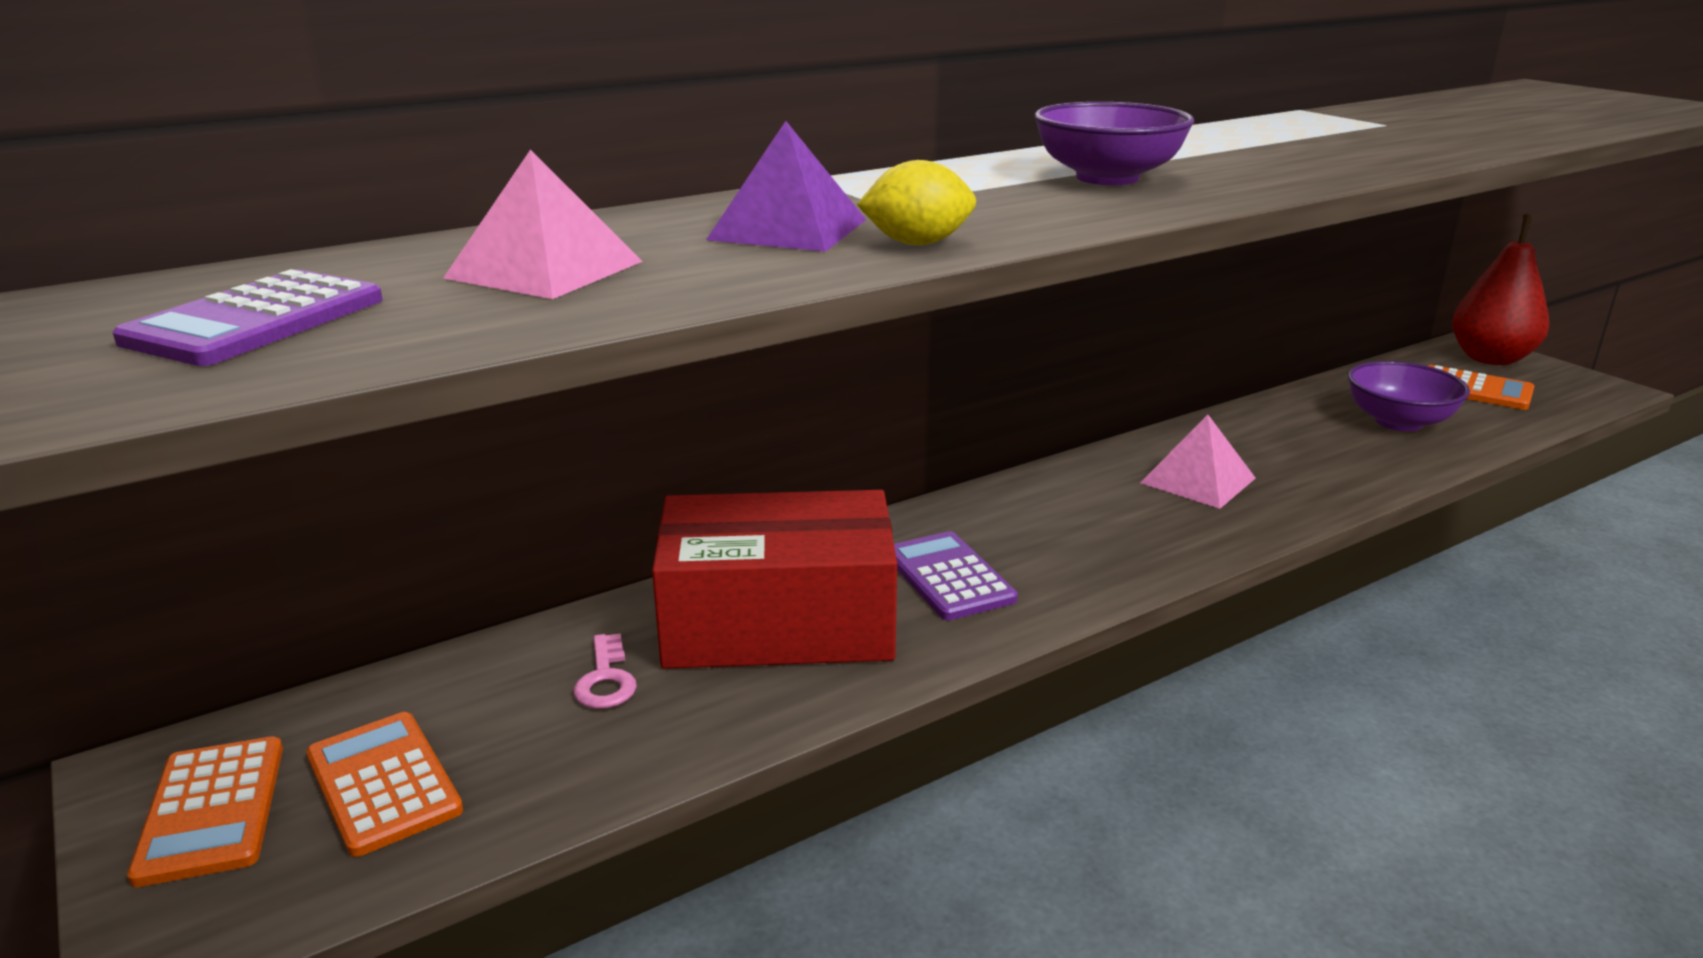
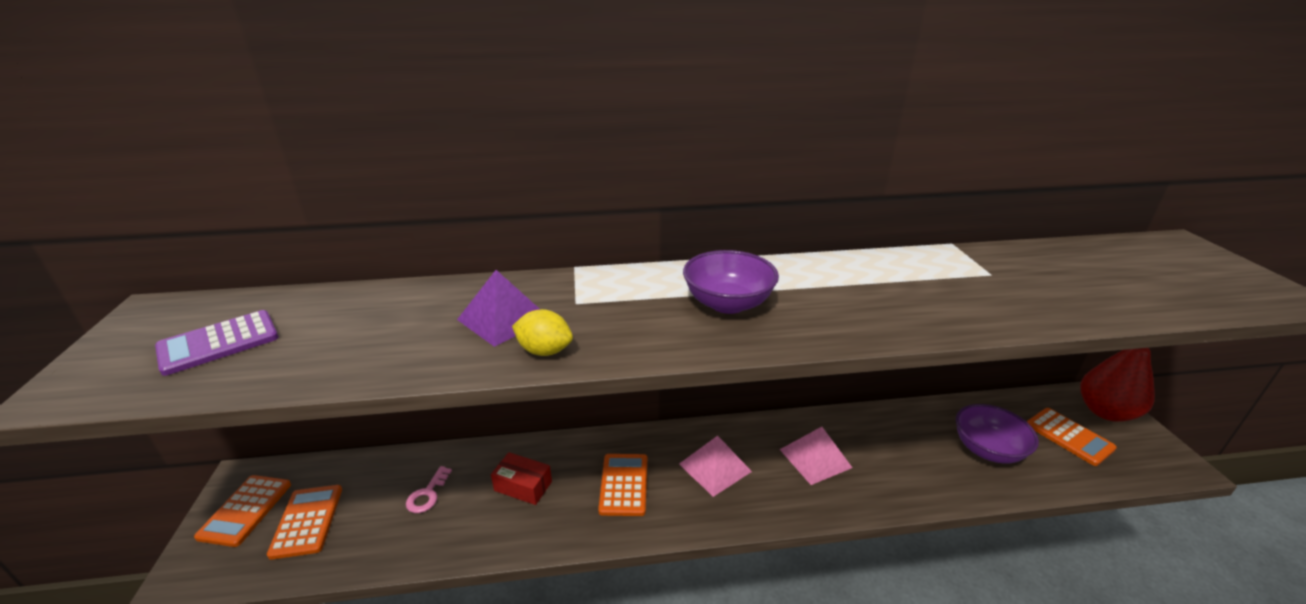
camera: 25 degrees right, 5 degrees up
(545, 269) = (363, 329): pink pyramid -> pink pyramid (715, 467)
(778, 622) = (523, 486): red box -> red box, size x0.42
(948, 577) = (624, 484): purple calculator -> orange calculator

